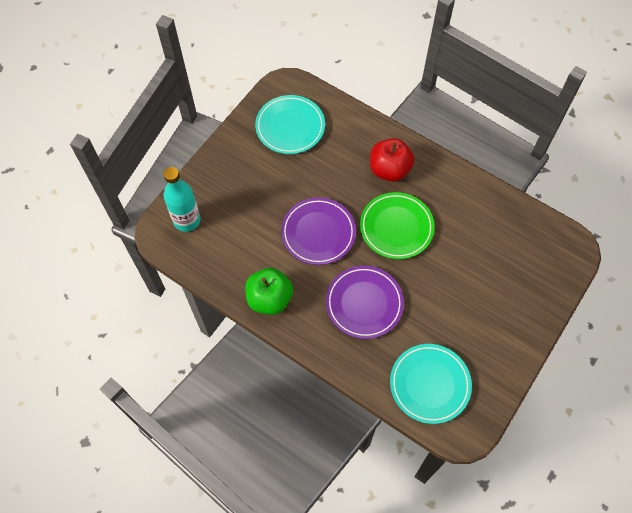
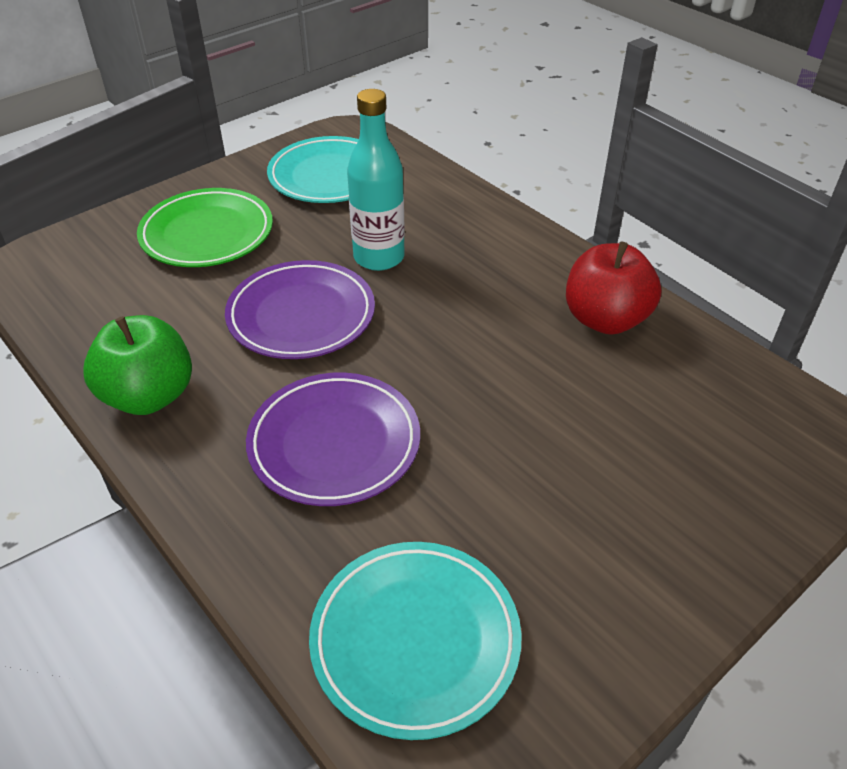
camera: 15 degrees right, 20 degrees down
(187, 220) = (82, 257): turquoise bottle -> turquoise bottle (379, 257)
(389, 170) = (477, 253): red apple -> red apple (605, 319)
(396, 227) = (456, 334): green plate -> green plate (207, 234)

